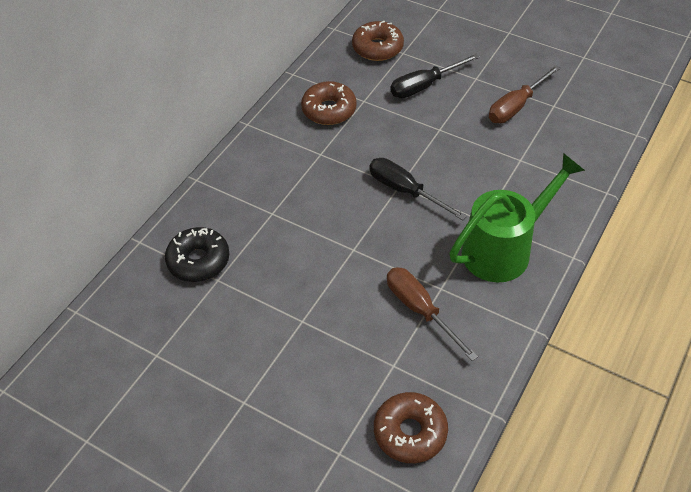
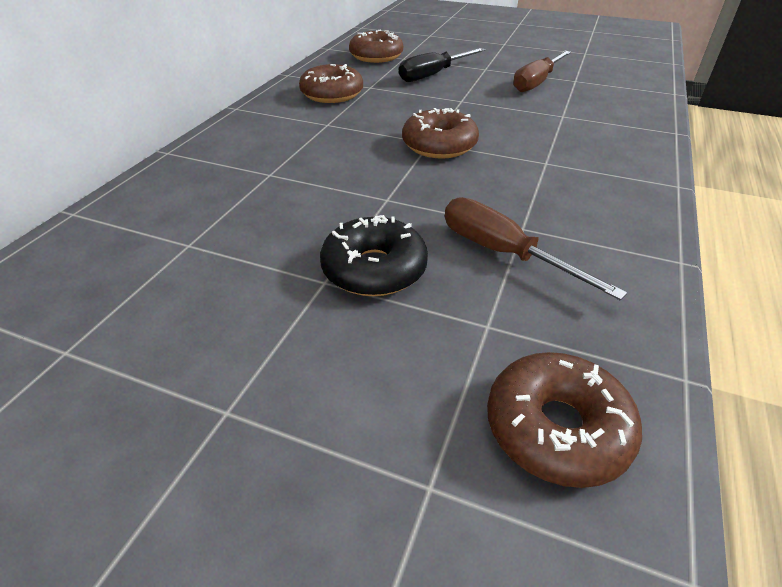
camera: 10 degrees left, 10 degrees down
(198, 261) = (160, 226): black donut -> black donut (374, 269)
(405, 191) = (439, 145): black screwdriver -> brown donut
(504, 249) = (587, 184): green watering can -> none

